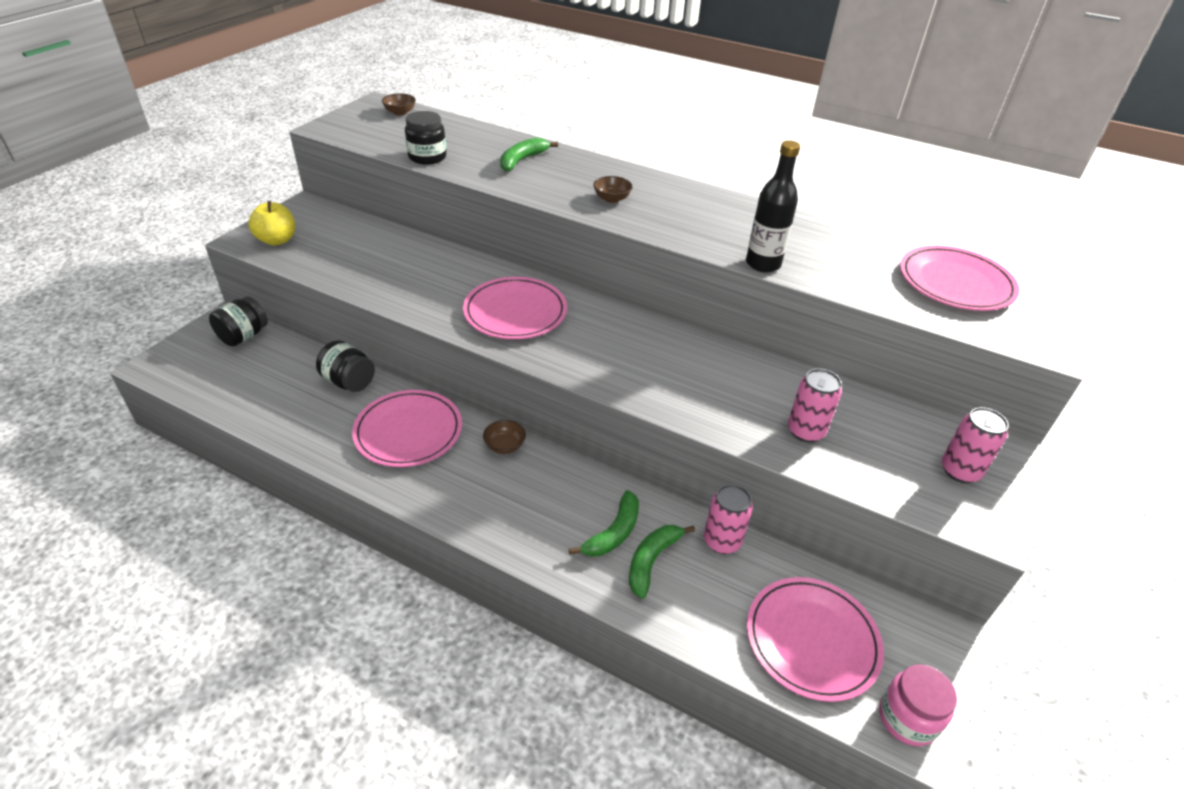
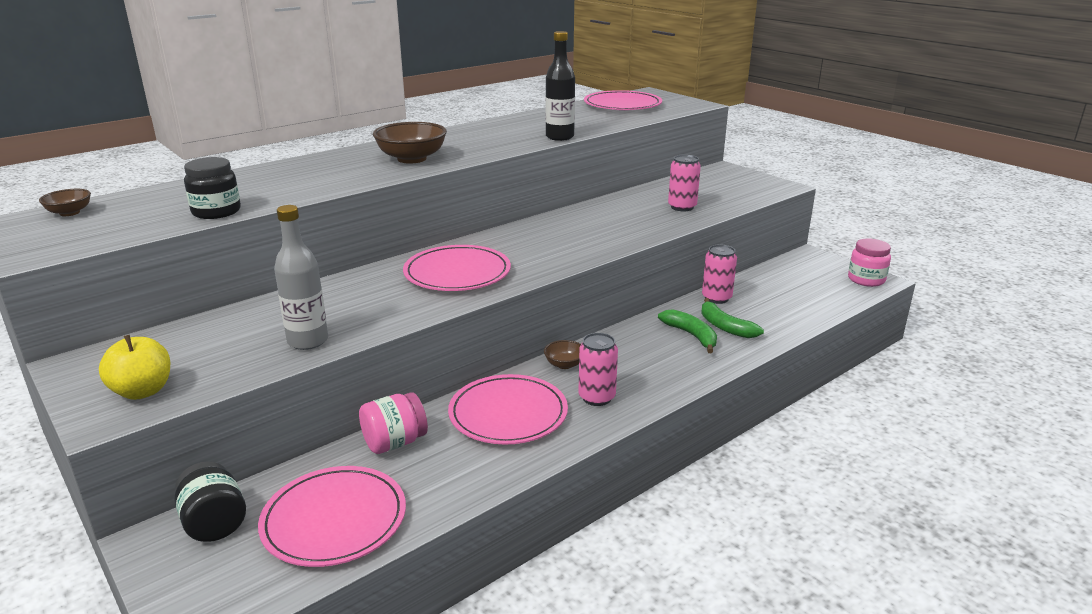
camera: 65 degrees left, 15 degrees down
(349, 382) = (395, 443): black jar -> pink jar
(362, 277) = (308, 341): none -> grey bottle
(522, 160) = (290, 177): green banana -> none
(612, 199) = (412, 159): brown bowl -> brown bowl, size x1.90
(812, 640) = (807, 290): pink plate -> pink plate (334, 520)
(960, 471) = (736, 181): pink can -> pink can (596, 397)

